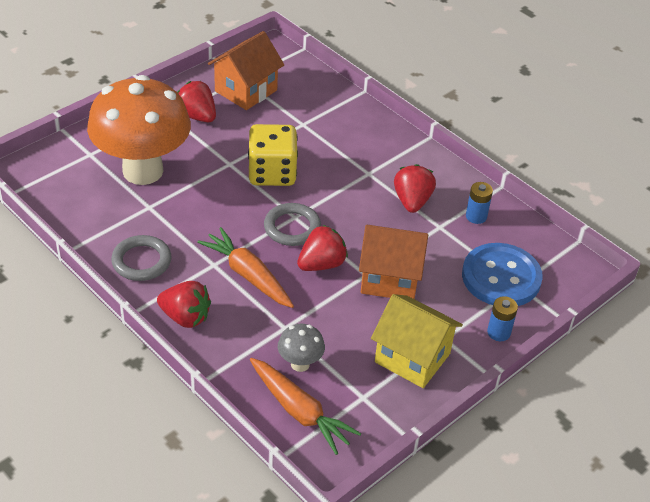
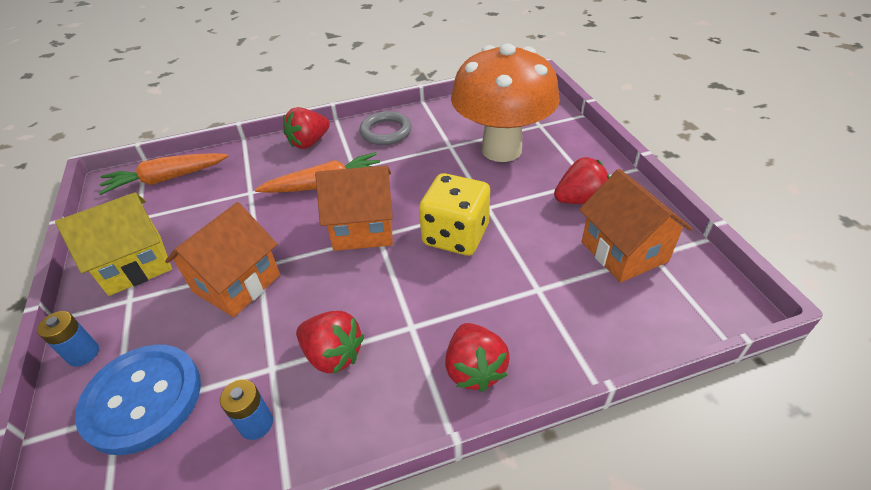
camera: 120 degrees right, 0 degrees up
(292, 228) = (363, 228): grey ring -> orange house
(300, 364) = (206, 191): grey mushroom -> none
(321, 264) = (299, 236): red strawberry -> red strawberry (474, 369)

